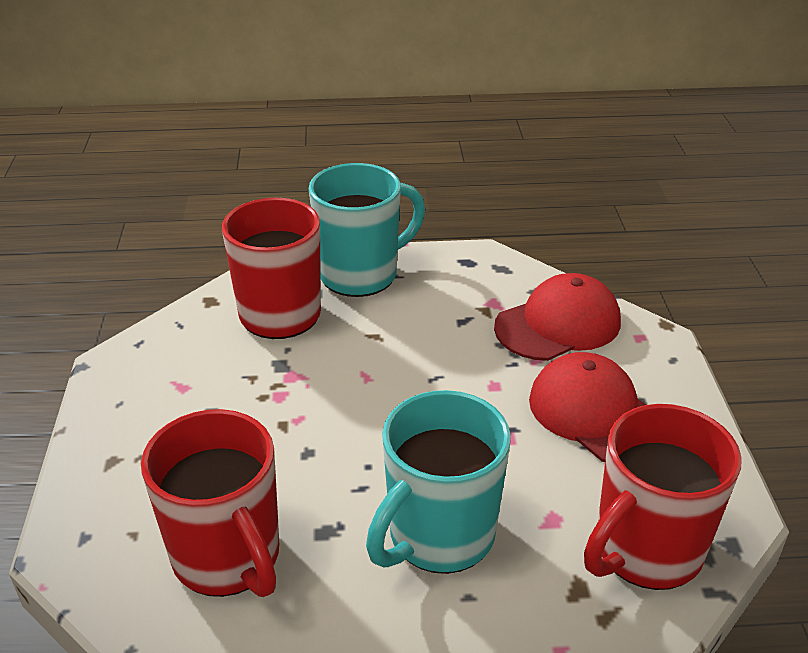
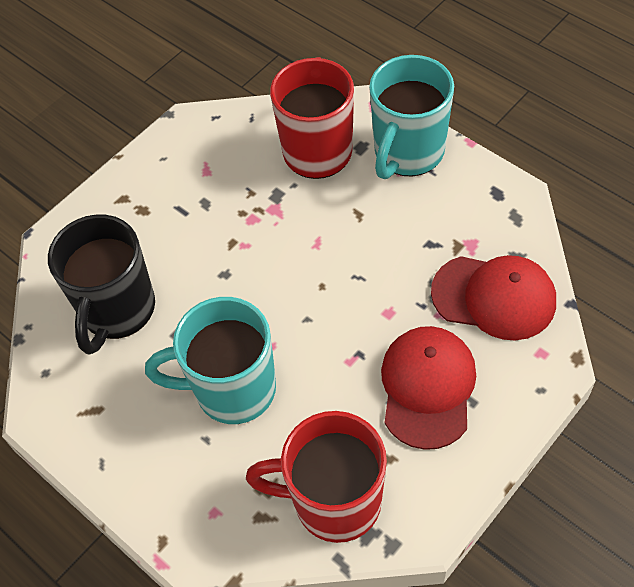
camera: 50 degrees right, 20 degrees up
(228, 558) = (117, 311): red mug -> black mug
(361, 274) = (407, 153): turquoise mug -> turquoise mug turned 105 degrees clockwise

